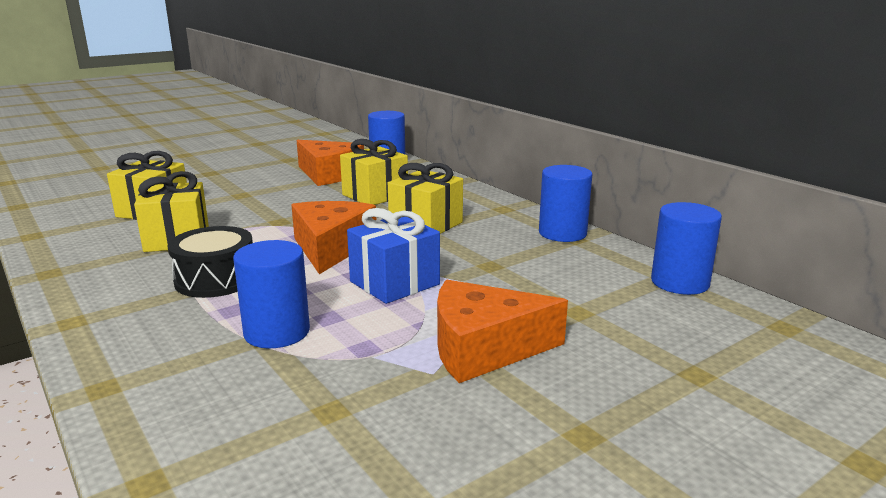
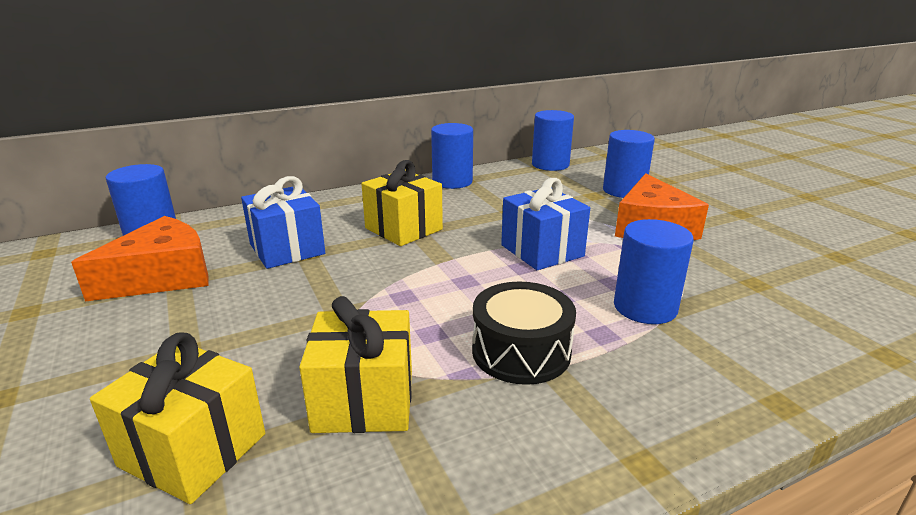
camera: 80 degrees left, 5 degrees up
(331, 248) = (447, 279): orange cheese -> none
(375, 195) = (287, 249): yellow gift -> blue gift
(613, 334) = (624, 190): none -> blue cylinder

